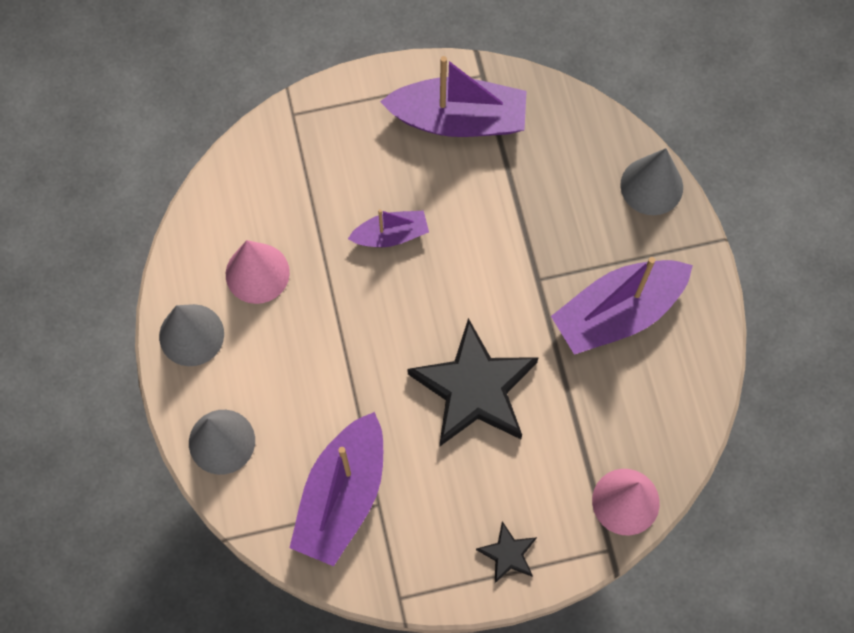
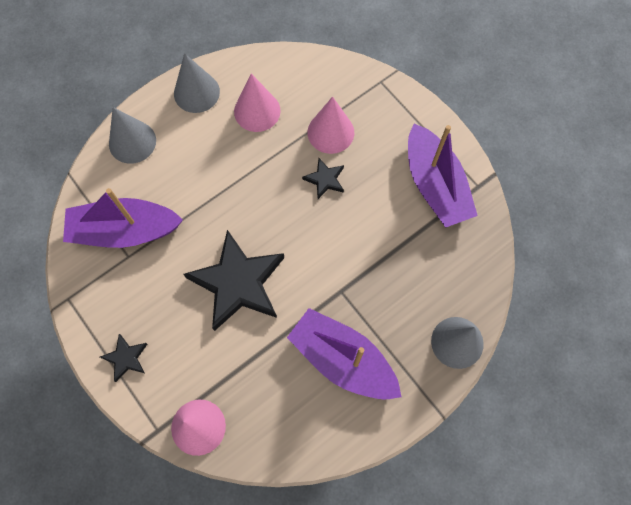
camera: 65 degrees right, 0 degrees up
(331, 201) = (330, 132): none -> pink cone
(391, 235) = (325, 179): purple boat -> black star

